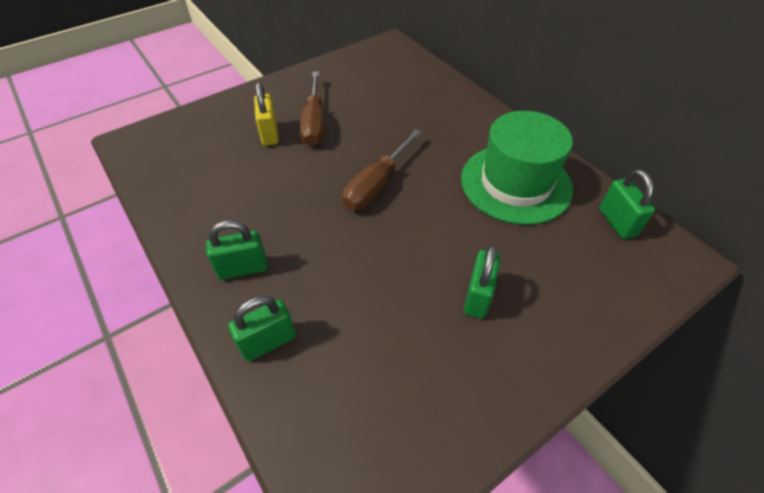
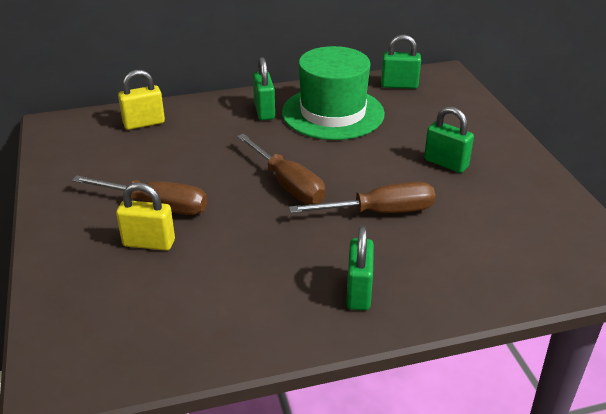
camera: 70 degrees left, 15 degrees down
(268, 342) = (456, 286): green padlock -> green padlock (264, 111)
(362, 258) = (380, 212): none -> brown screwdriver
(419, 81) = (144, 123): none -> yellow padlock

